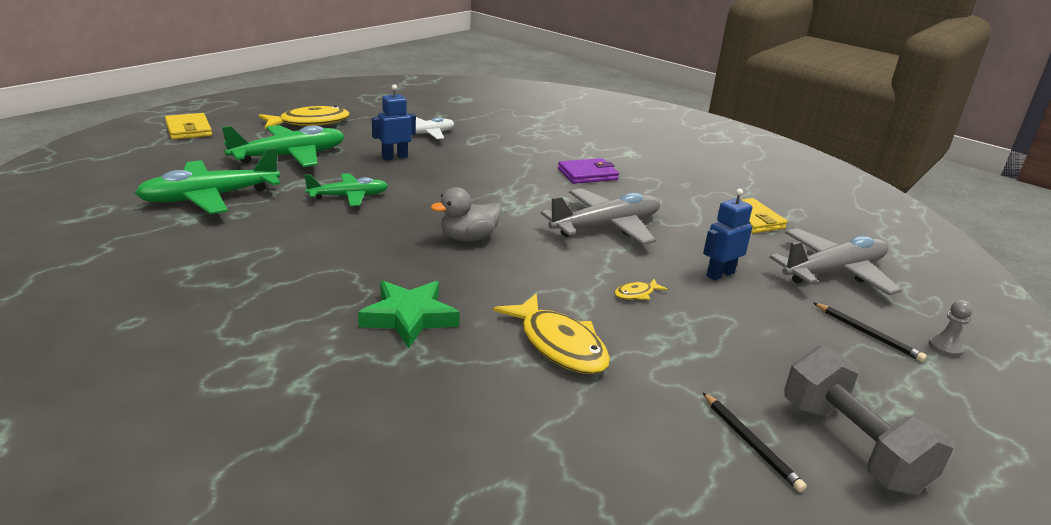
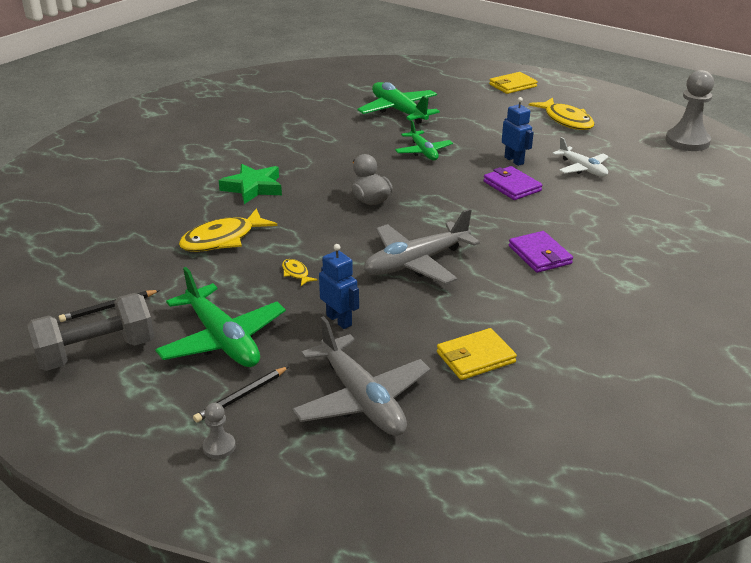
camera: 90 degrees right, 5 degrees up
(290, 156) = (486, 123): green plane -> green plane (222, 340)
(387, 92) = (687, 141): none -> grey pawn
(453, 166) = (512, 186): none -> purple wallet
(606, 227) = (416, 263): grey plane -> grey plane turned 90 degrees clockwise

